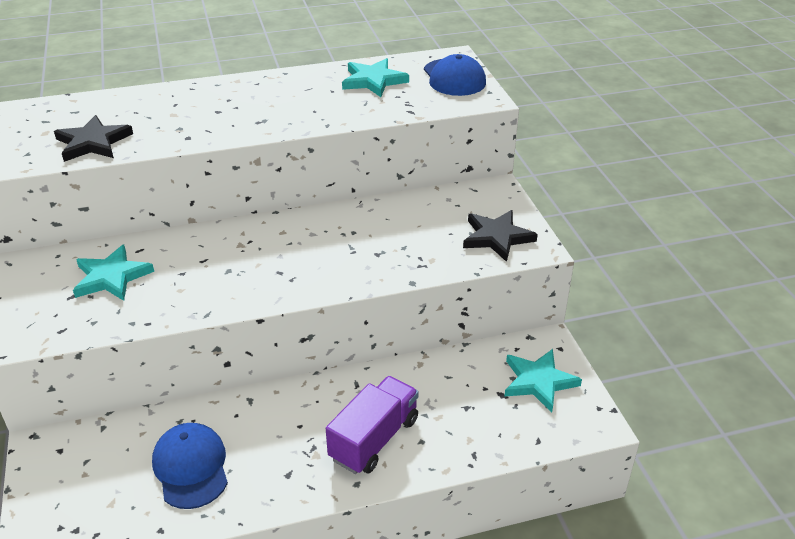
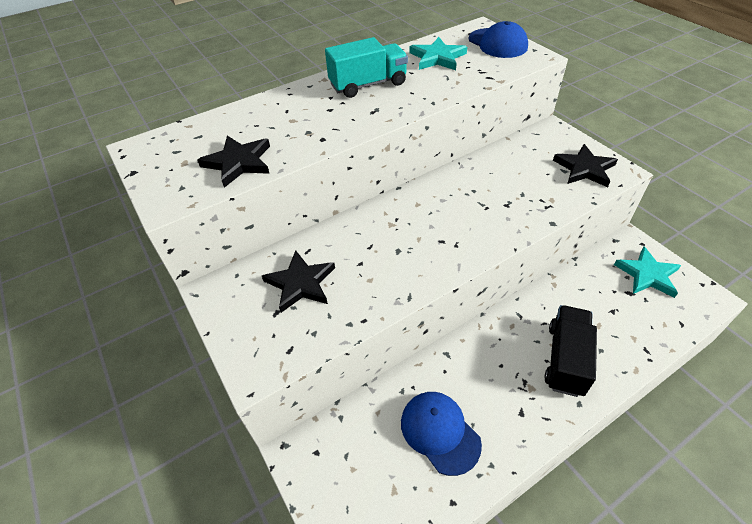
camera: 15 degrees left, 10 degrees up
(112, 277) = (301, 283): turquoise star -> black star
(276, 94) = (368, 84): none -> turquoise truck
(374, 439) = (565, 359): purple truck -> black truck

